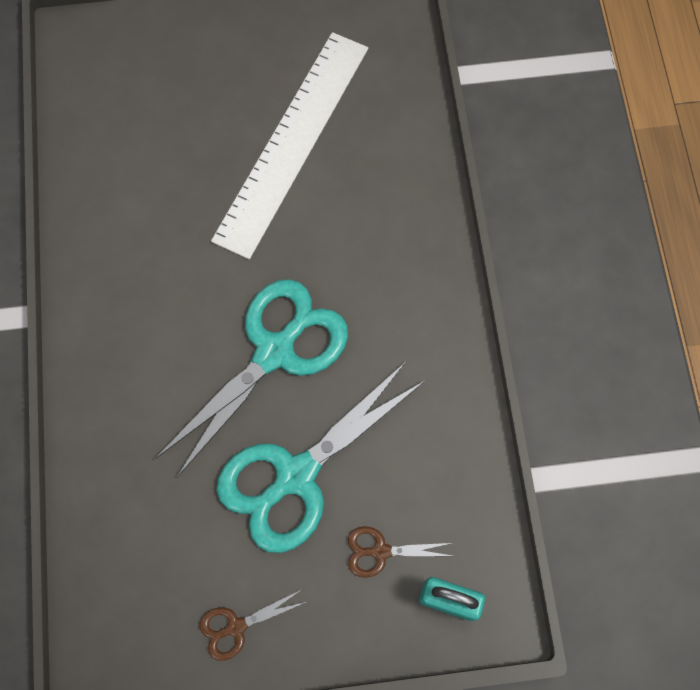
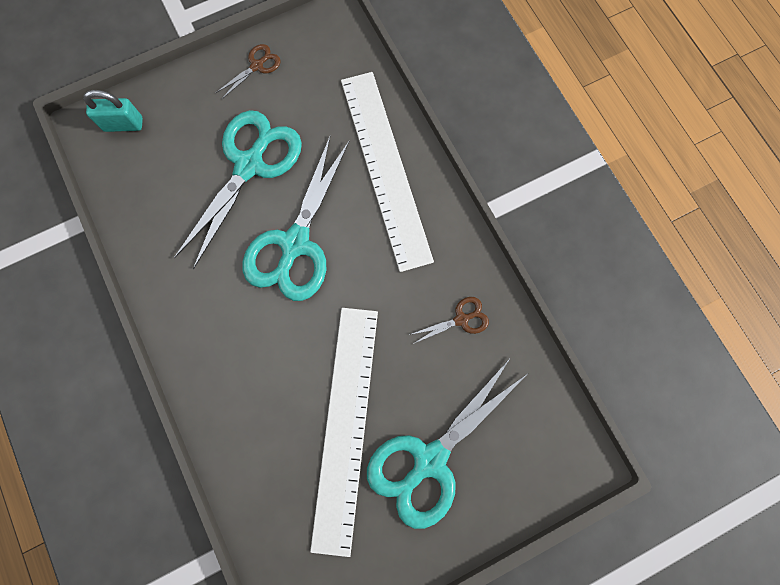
camera: 160 degrees right, 5 degrees up
(126, 409) = (385, 168): none -> white ruler
(221, 85) = (429, 460): none -> turquoise scissors
(380, 551) = (177, 137): brown scissors -> brown scissors (461, 319)

